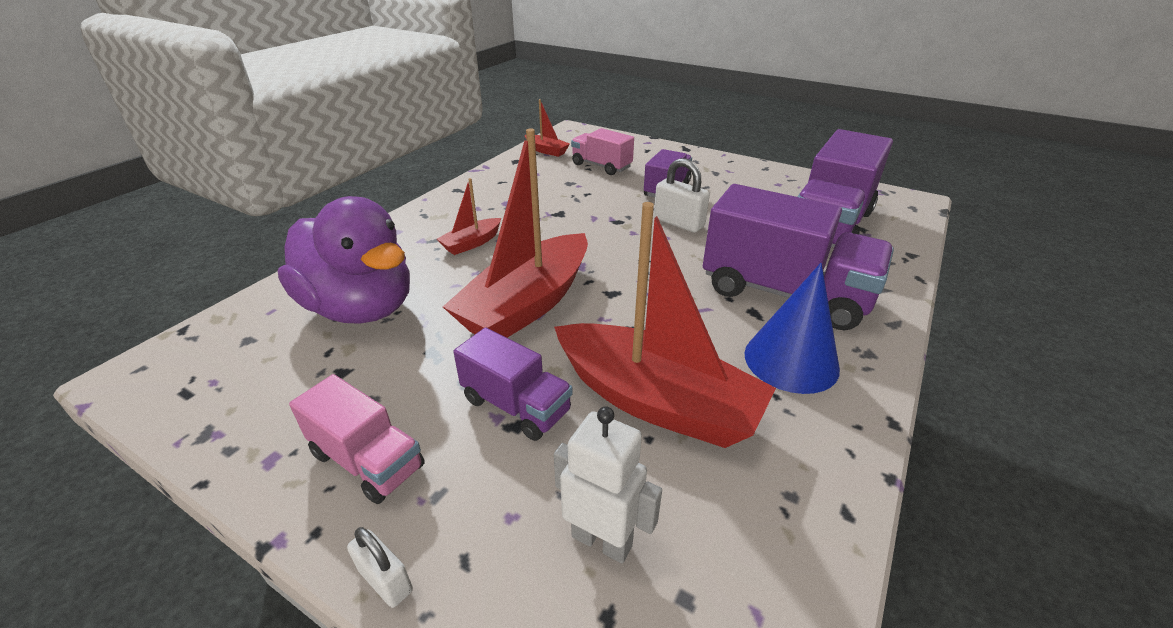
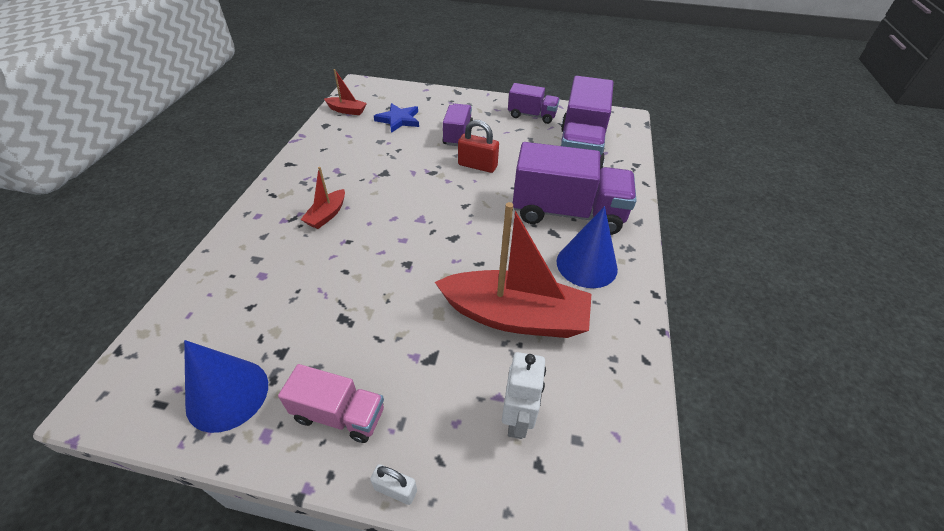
camera: 20 degrees left, 10 degrees up
(258, 402) = (227, 394): none -> blue cone
(361, 308) = (266, 294): purple duck -> none
(516, 405) = (424, 344): purple truck -> purple truck (531, 115)
(527, 304) = (396, 261): red boat -> none
(601, 166) = (398, 120): pink truck -> blue star
(602, 540) = (517, 420): white robot -> white robot turned 90 degrees clockwise
(678, 223) = (477, 166): white padlock -> red padlock

